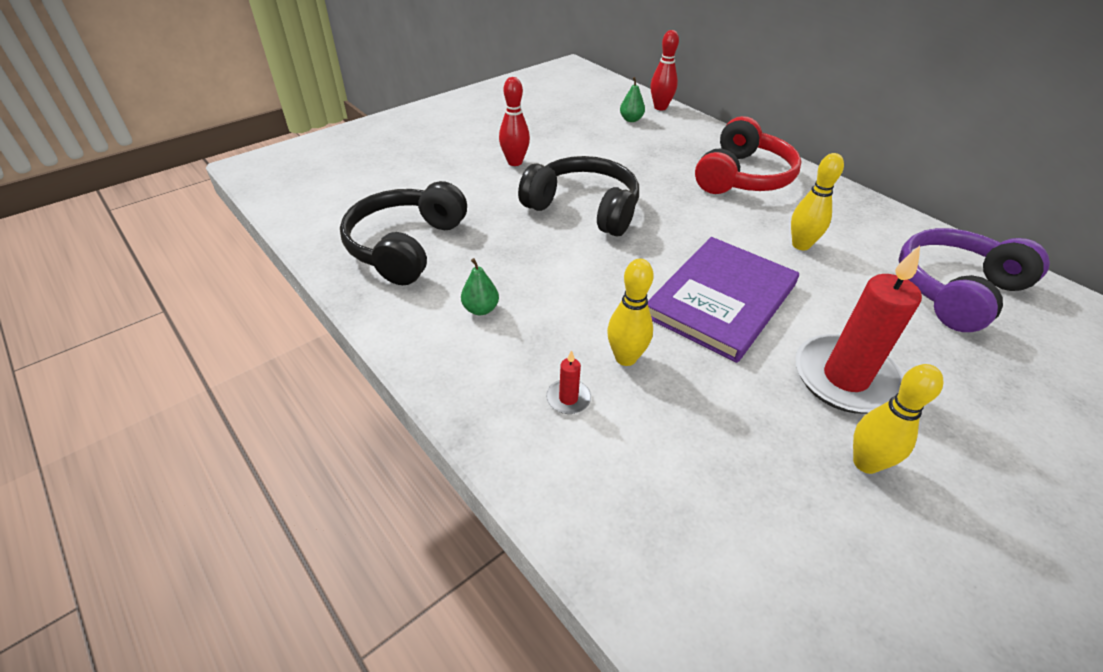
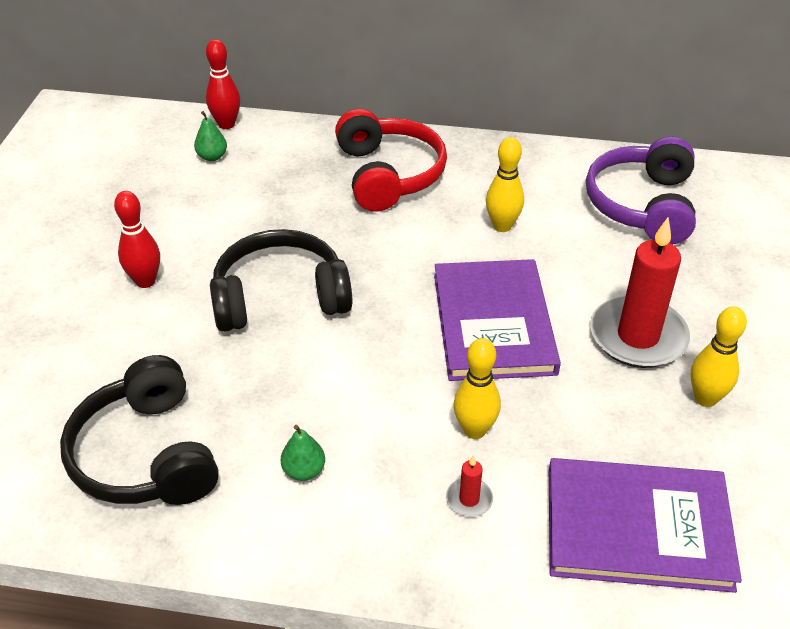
camera: 40 degrees left, 0 degrees up
(684, 515) = (637, 527): none -> purple book

